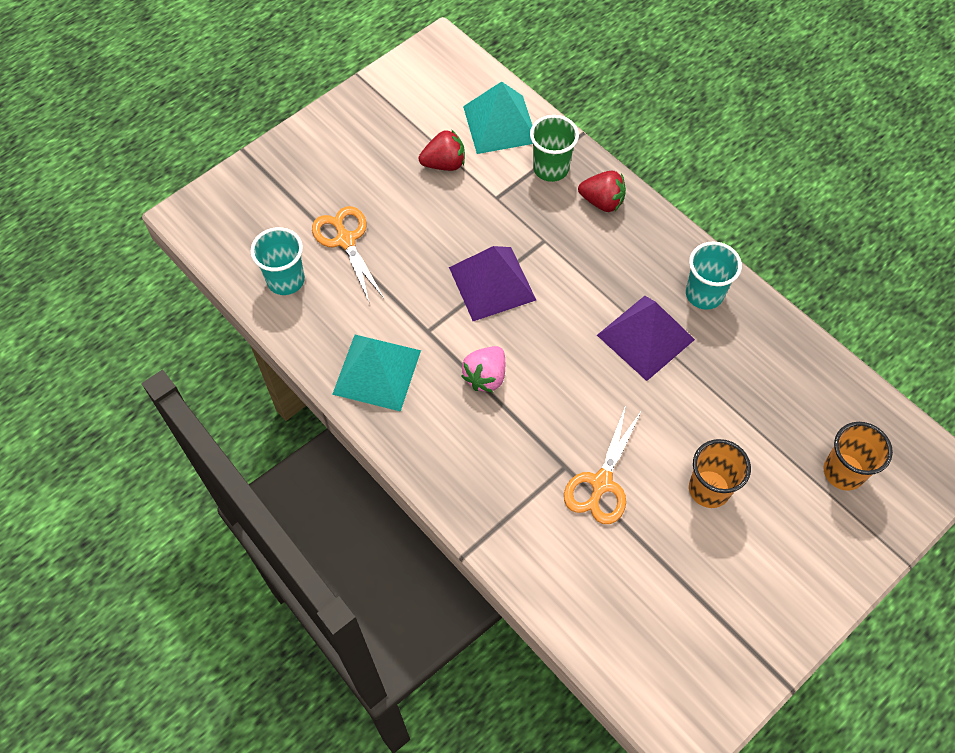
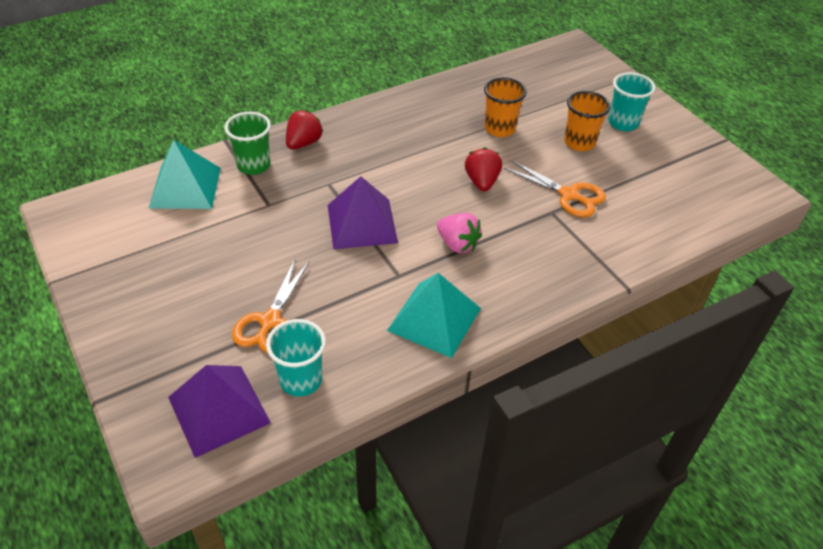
camera: 80 degrees left, 15 degrees down
(346, 240) = (270, 321): orange scissors -> orange scissors turned 60 degrees counterclockwise
(444, 164) = (211, 232): red strawberry -> red strawberry (482, 182)
(645, 337) = (443, 146): purple pyramid -> purple pyramid (219, 409)
(704, 294) = (413, 110): turquoise cup -> turquoise cup (623, 123)
(843, 472) = (572, 82): orange cup -> orange cup (499, 129)

